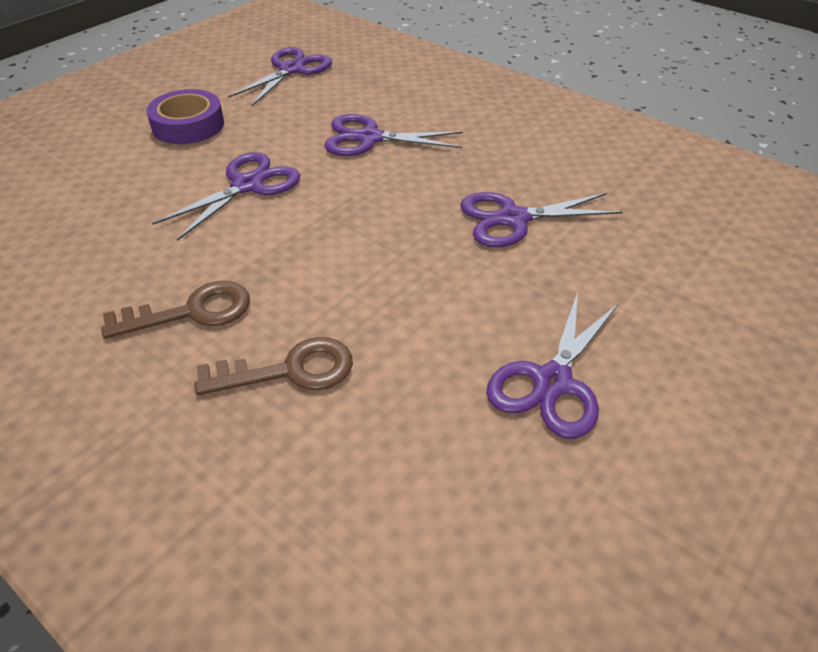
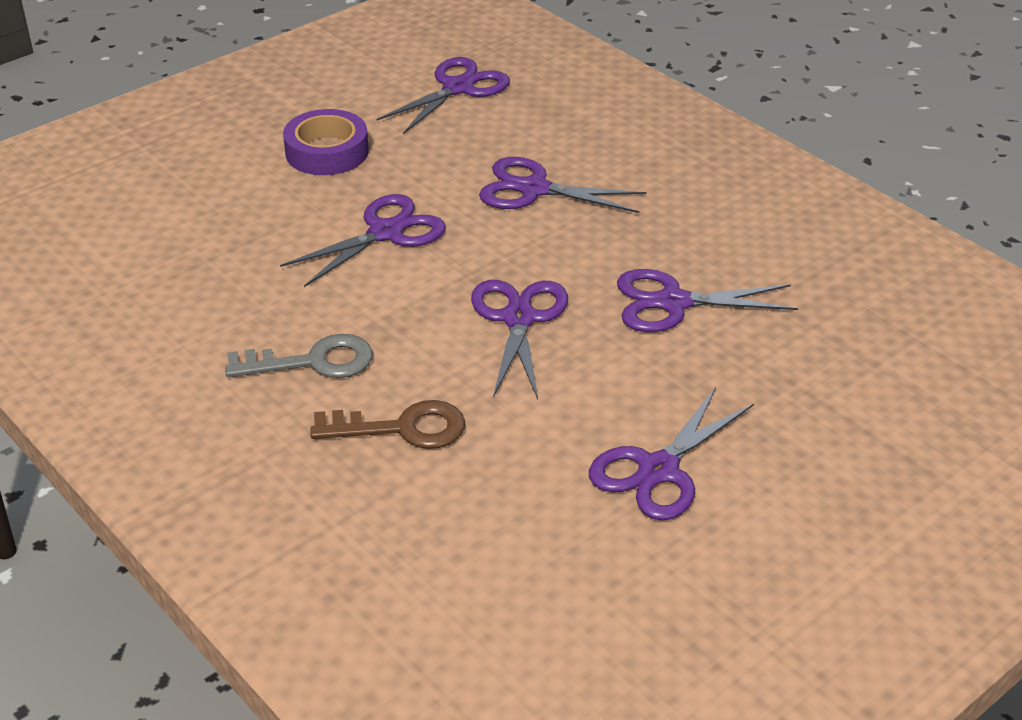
camera: 10 degrees right, 5 degrees down
(191, 312) = (313, 362): brown key -> grey key
(381, 248) = (518, 319): none -> purple scissors

